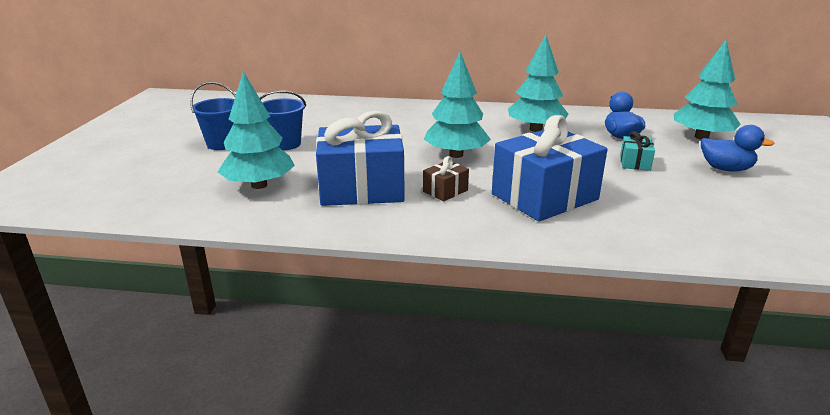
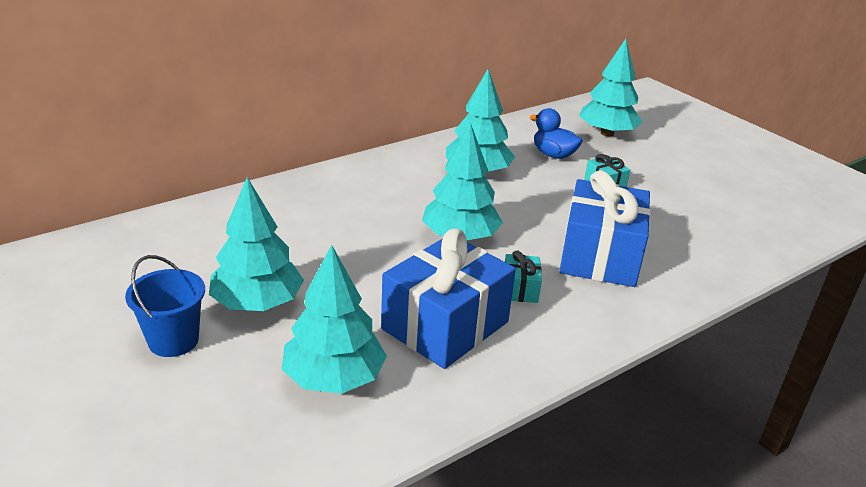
camera: 45 degrees left, 5 degrees up
(285, 144) = (257, 303): blue bucket -> turquoise tree
(445, 191) = (520, 289): brown gift -> turquoise gift
(725, 169) = (666, 165): blue duck -> none

